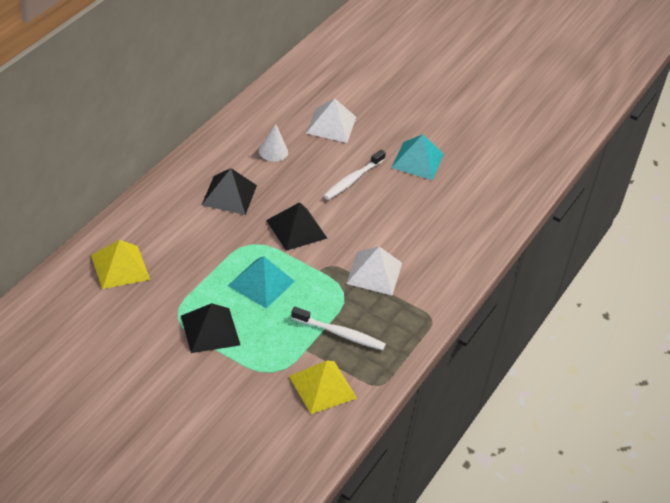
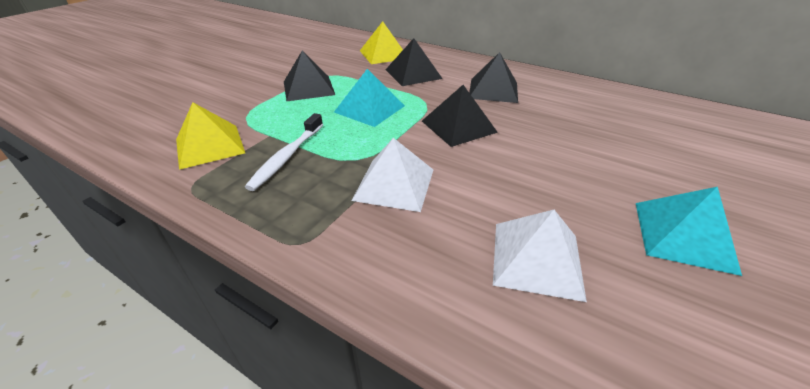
camera: 95 degrees right, 5 degrees down
(183, 246) = (413, 74): none -> black pyramid
(273, 151) = (582, 110): white cone -> none
(331, 125) = (676, 147): white pyramid -> white pyramid (536, 259)
(353, 180) = (576, 166): white toothbrush -> none

